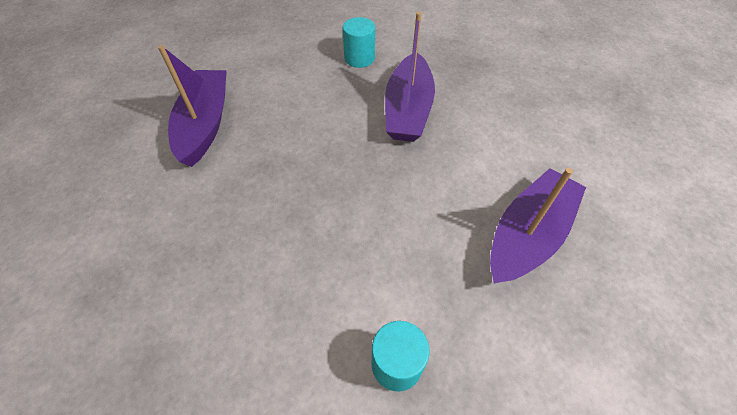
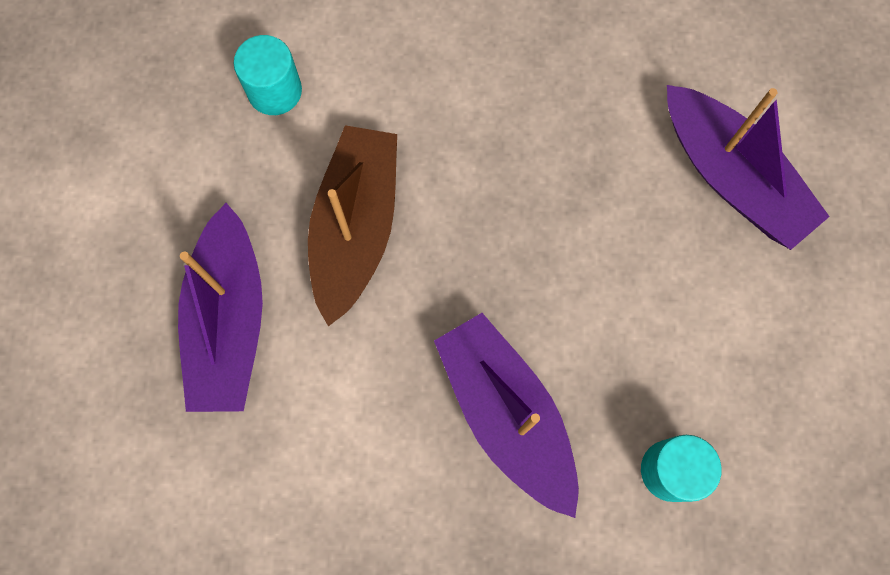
camera: 140 degrees right, 20 degrees up
(413, 232) = (355, 227): none -> brown boat

